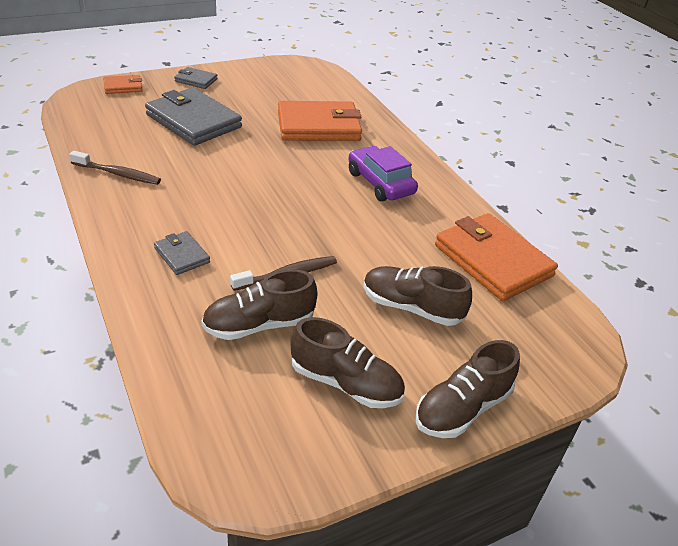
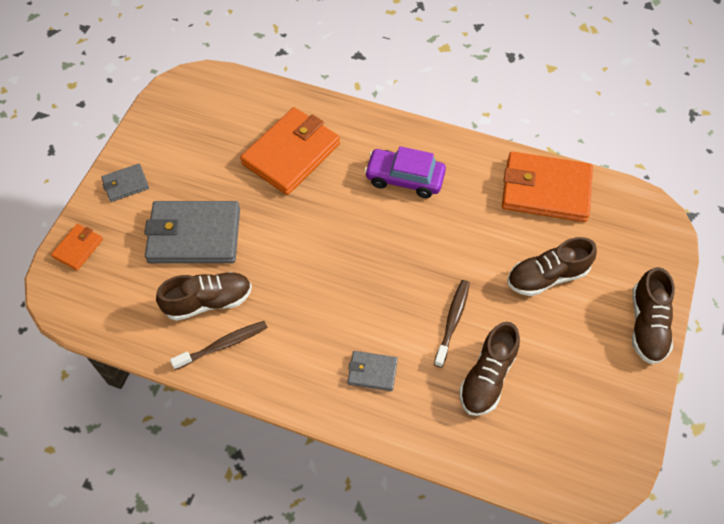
camera: 40 degrees left, 20 degrees up
(346, 383) = (578, 369): brown shoe -> brown shoe (208, 301)

